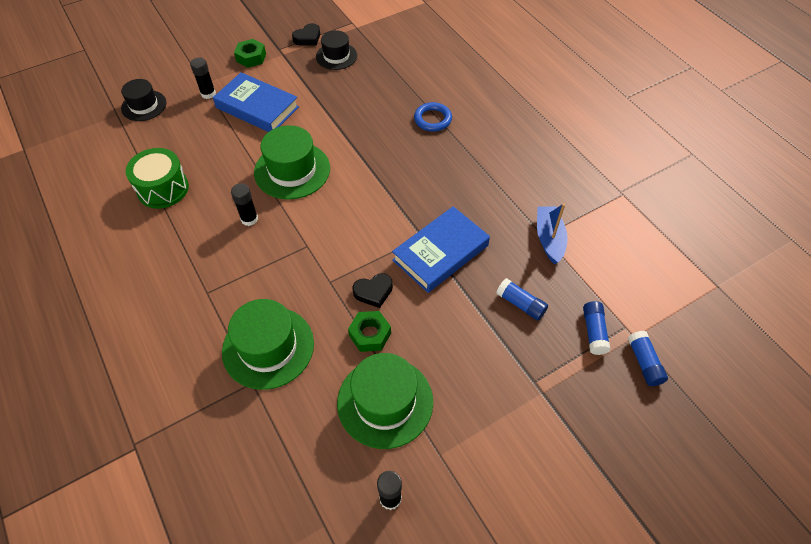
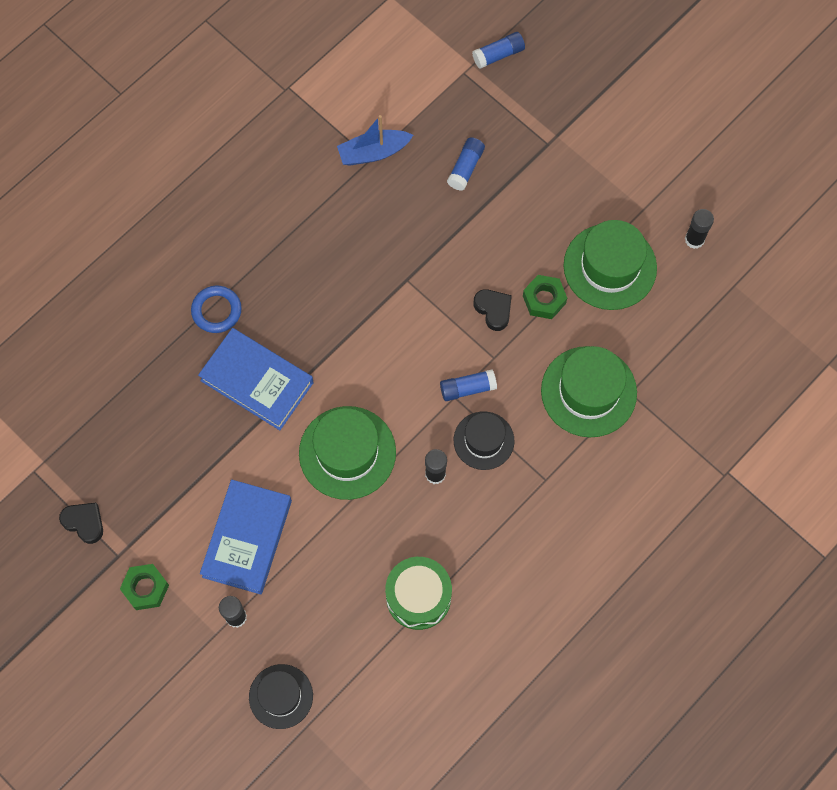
camera: 105 degrees left, 15 degrees up
(336, 56) = (117, 469): black hat -> black hat (483, 440)
(440, 253) = (424, 256): blue book -> blue book (257, 381)
(594, 332) = (478, 99): blue glue stick -> blue glue stick (467, 388)

